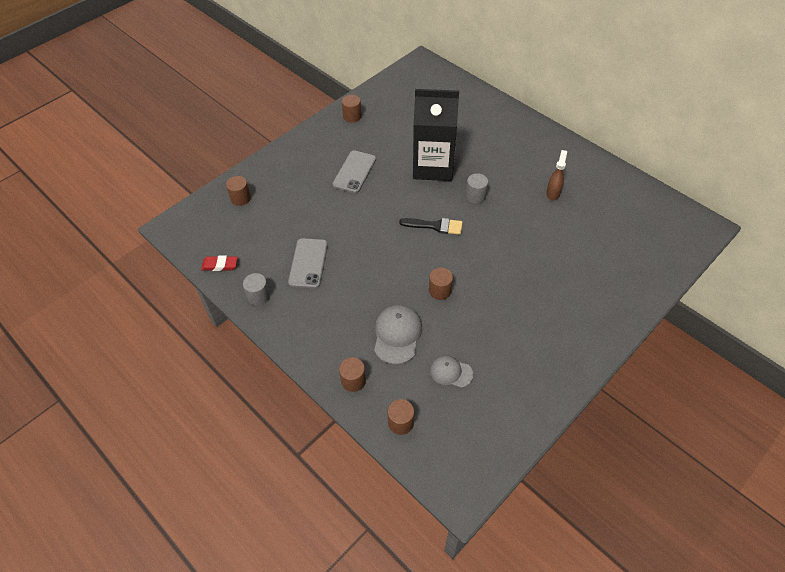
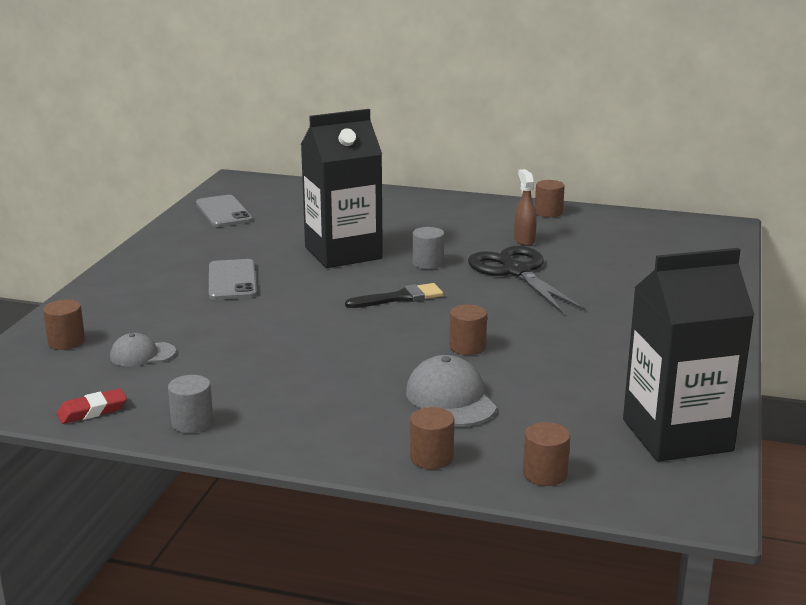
camera: 30 degrees left, 30 degrees down
(308, 263) = (244, 372): grey phone -> grey phone (224, 212)
(352, 116) = (179, 238): brown cylinder -> brown cylinder (548, 212)
(451, 372) = (562, 409): grey cap -> grey cap (142, 354)
(497, 426) = (677, 435): none -> black carton
(523, 226) = (516, 272): none -> black scissors

